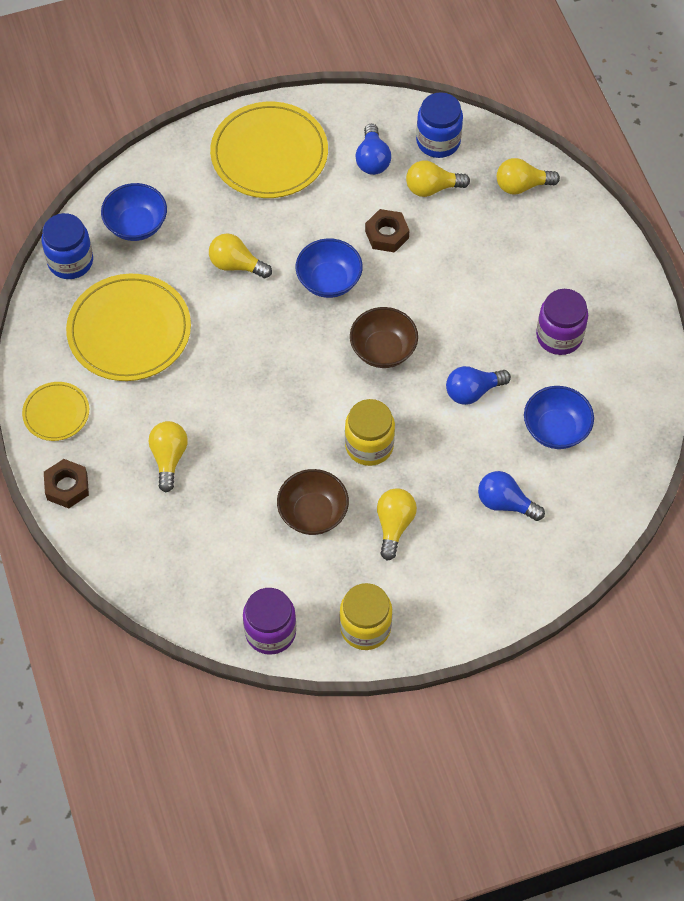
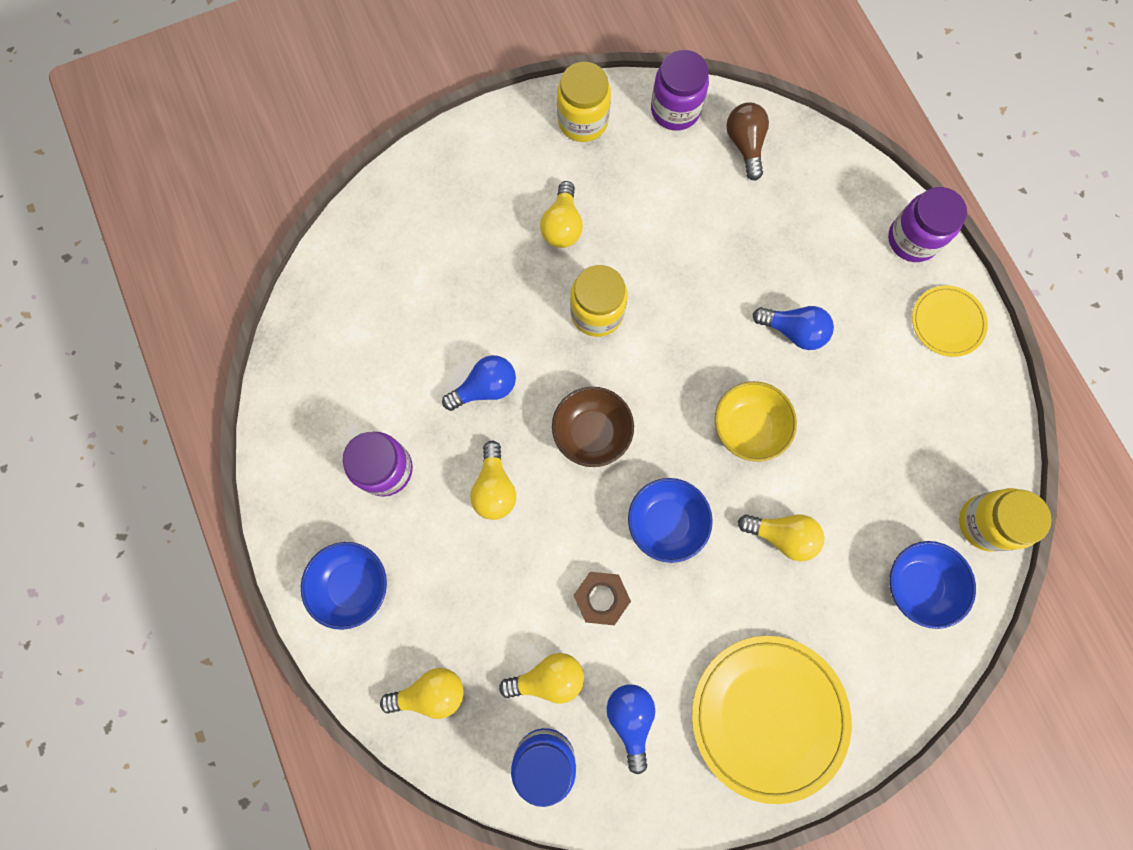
camera: 175 degrees right, 15 degrees up
(67, 487) = (912, 239): brown nut -> purple jar
(70, 261) = (985, 523): blue jar -> yellow jar
(129, 330) = (891, 433): yellow plate -> none
(169, 458) = (812, 280): yellow light bulb -> yellow light bulb (494, 488)
(207, 589) = (745, 145): none -> brown light bulb
(249, 343) = (748, 427): none -> yellow bowl
(313, 513) = (648, 232): brown bowl -> none
(505, 503) = (446, 259): blue light bulb -> blue light bulb (793, 331)
(556, 429) = (391, 349): blue bowl -> blue bowl (352, 585)

